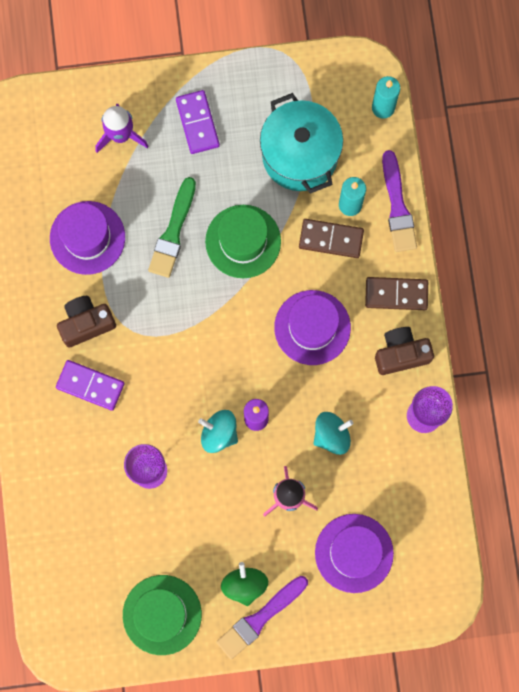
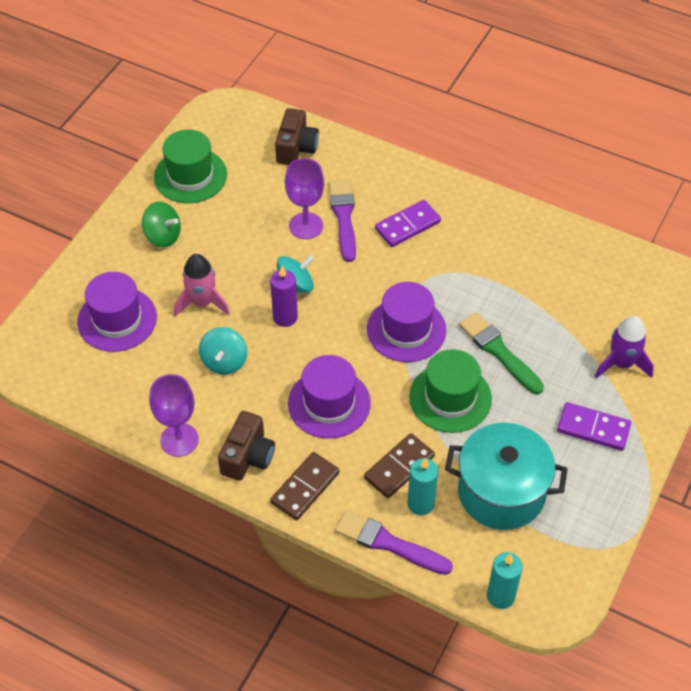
camera: 125 degrees right, 25 degrees down
(86, 323) = (462, 250): brown camera -> brown camera (296, 148)
(87, 237) = (539, 289): purple hat -> purple hat (406, 329)
(260, 618) = (129, 231): purple brush -> purple brush (343, 217)

